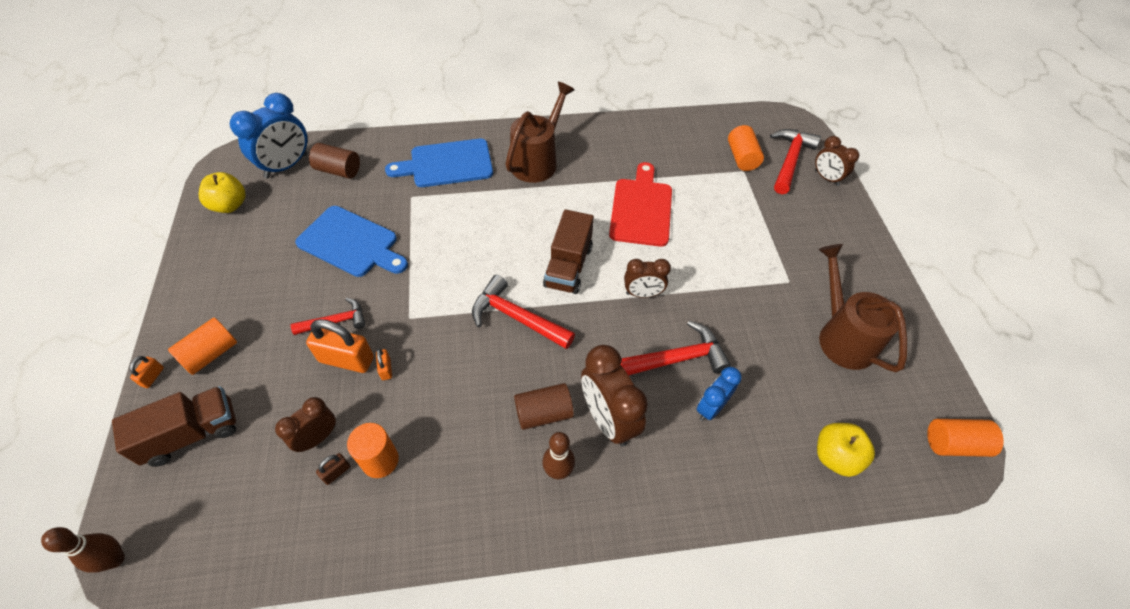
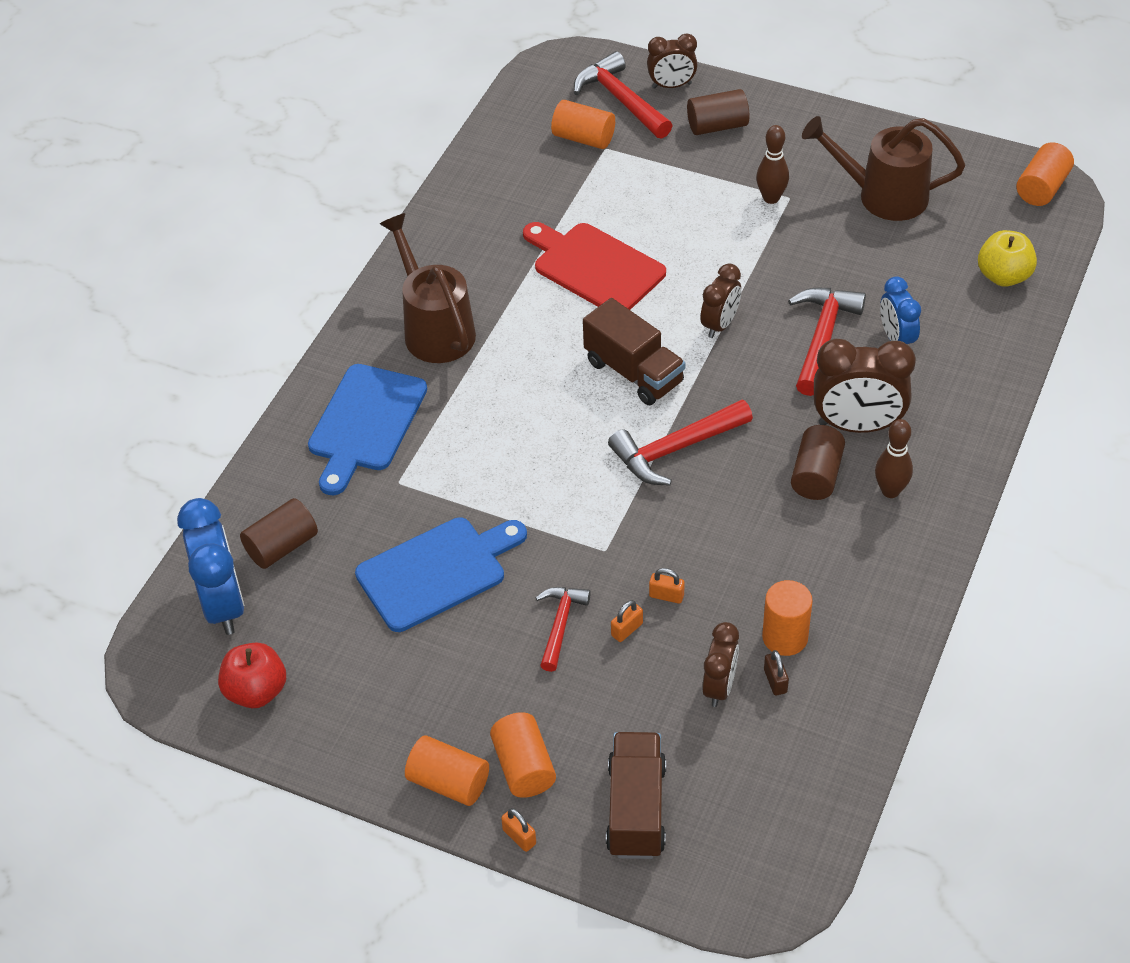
camera: 55 degrees left, 5 degrees down
(115, 559) = (760, 911): brown bowling pin -> brown bowling pin (771, 198)
(188, 321) = (449, 782): none -> orange cylinder
(230, 205) = (256, 691): yellow apple -> red apple
(317, 437) = (719, 687): brown clock -> brown clock turned 150 degrees counterclockwise
(346, 359) = (627, 629): orange padlock -> orange padlock, size x0.47
(815, 215) = (717, 126): none -> brown cylinder

